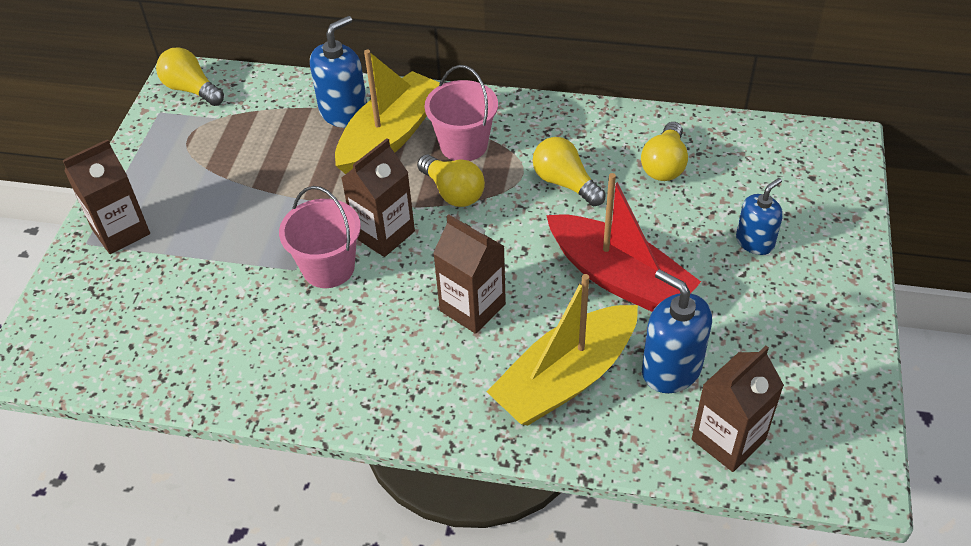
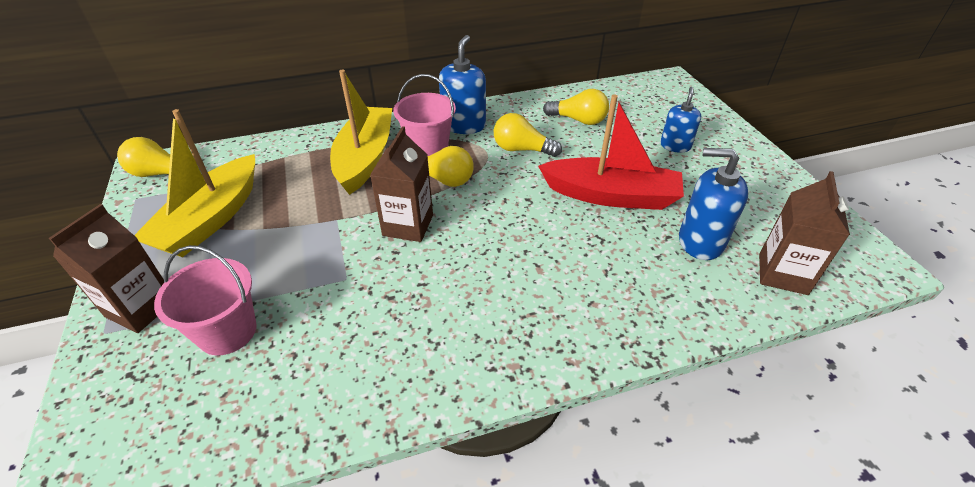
camera: 30 degrees left, 5 degrees down
(328, 268) = (377, 267): pink bucket -> pink bucket (227, 331)
(344, 113) = (315, 153): blue soap dispenser -> blue soap dispenser (464, 125)
(472, 307) = (522, 253): brown carton -> none
(565, 378) = (635, 277): yellow boat -> yellow boat (211, 219)
(664, 165) = (578, 120): yellow light bulb -> yellow light bulb turned 60 degrees counterclockwise

